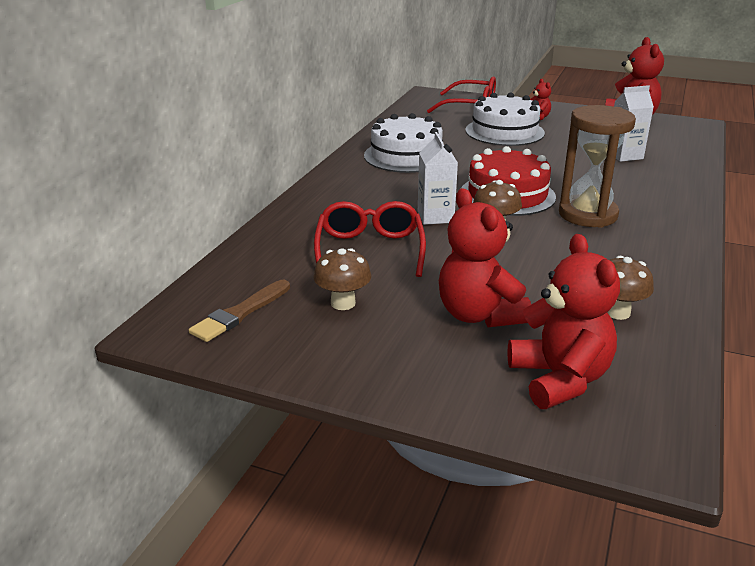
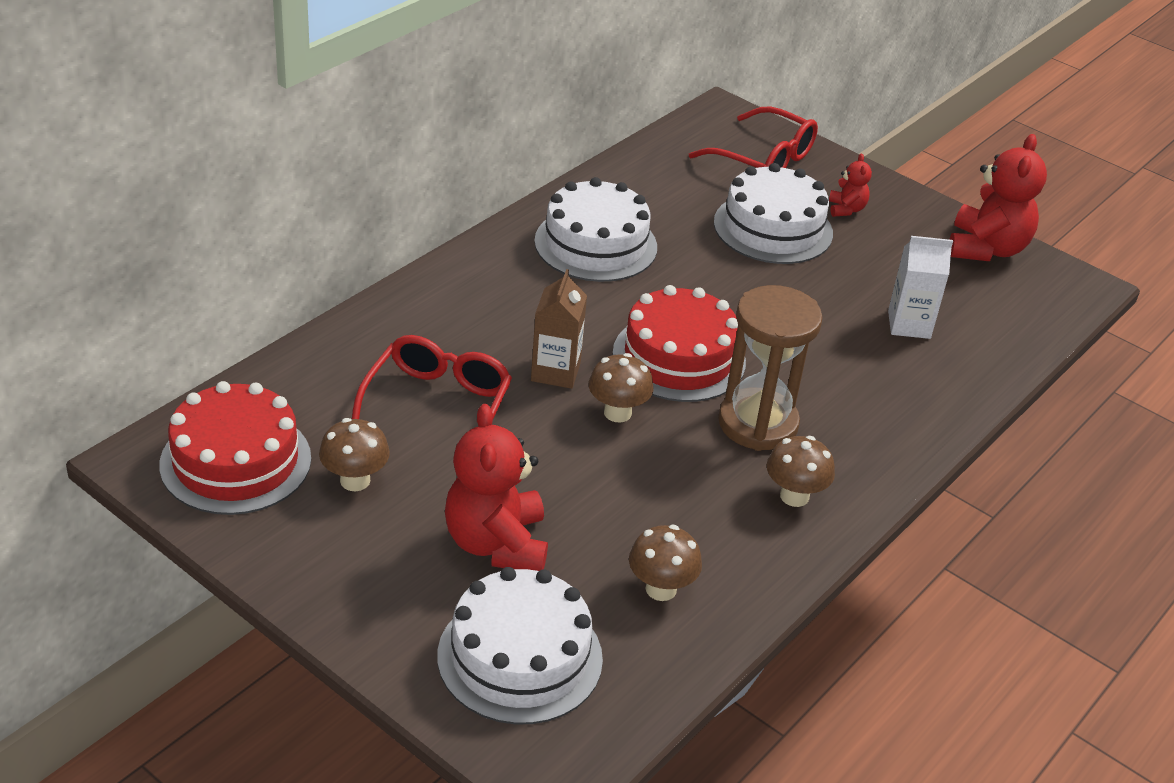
camera: 15 degrees right, 10 degrees up
(240, 313) = (236, 461): brown brush -> red cake
(435, 217) = (555, 372): white carton -> brown carton
(559, 379) = (520, 657): red teddy bear -> white cake
(648, 244) = (794, 496): none -> brown mushroom

